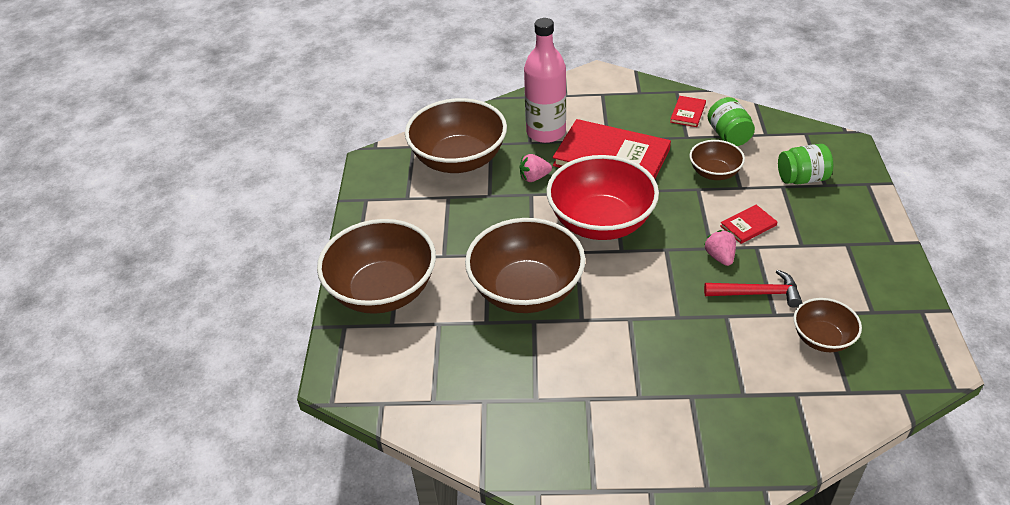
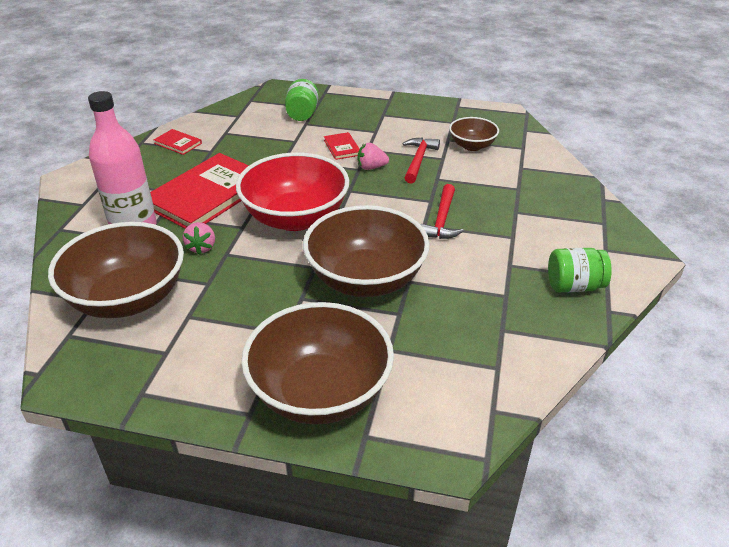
camera: 80 degrees left, 5 degrees down
(645, 331) = (442, 220): none -> red hammer
(714, 173) = (268, 148): brown bowl -> none
(729, 135) = (226, 131): green jar -> green jar (574, 286)

